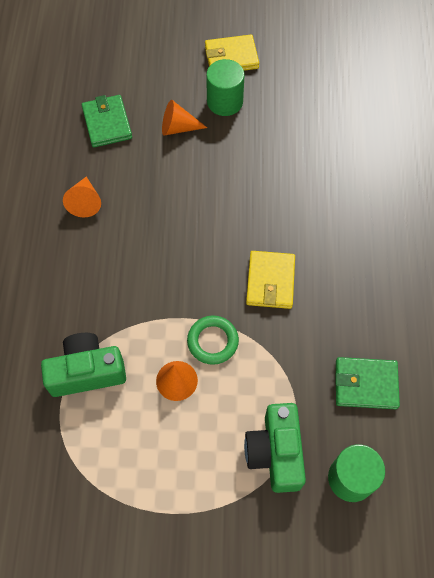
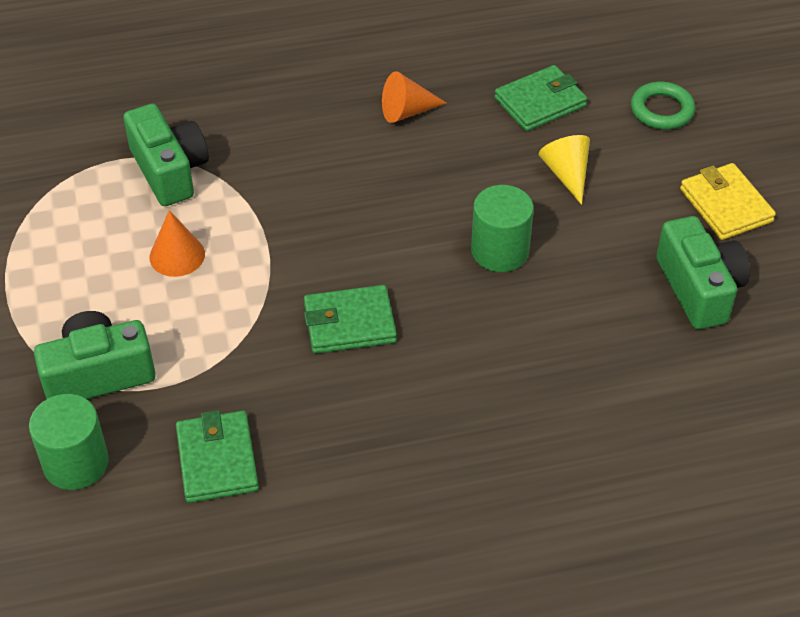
camera: 75 degrees right, 15 degrees down
(178, 127) = (567, 174): orange cone -> yellow cone
(212, 341) = (240, 280): green ring -> green ring (662, 110)
(225, 102) = (637, 214): green cylinder -> green cylinder (500, 251)
(270, 281) = (349, 323): yellow wallet -> green wallet
(292, 91) = (699, 289): none -> green camera

